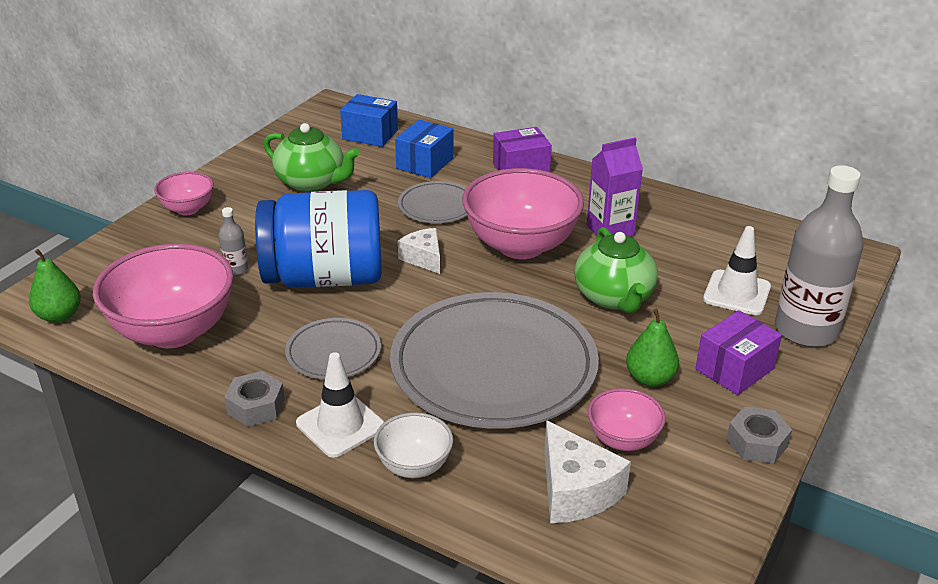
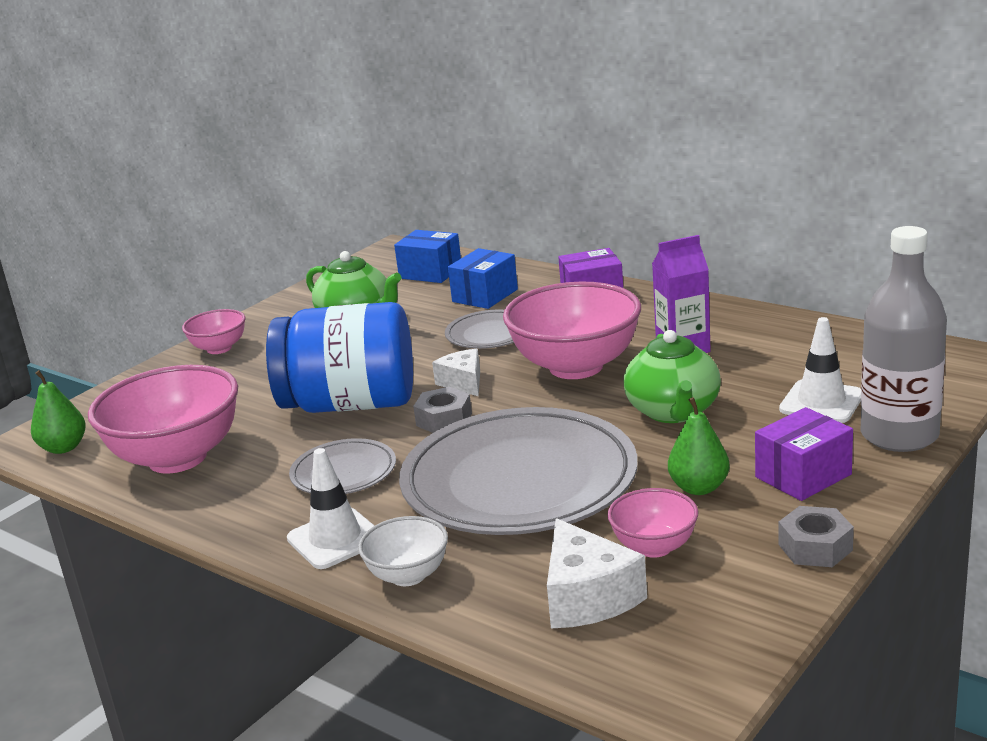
camera: 10 degrees right, 10 degrees down
(236, 269) = (257, 400): grey bottle -> none
(256, 406) = (248, 524): grey nut -> grey nut (444, 419)

